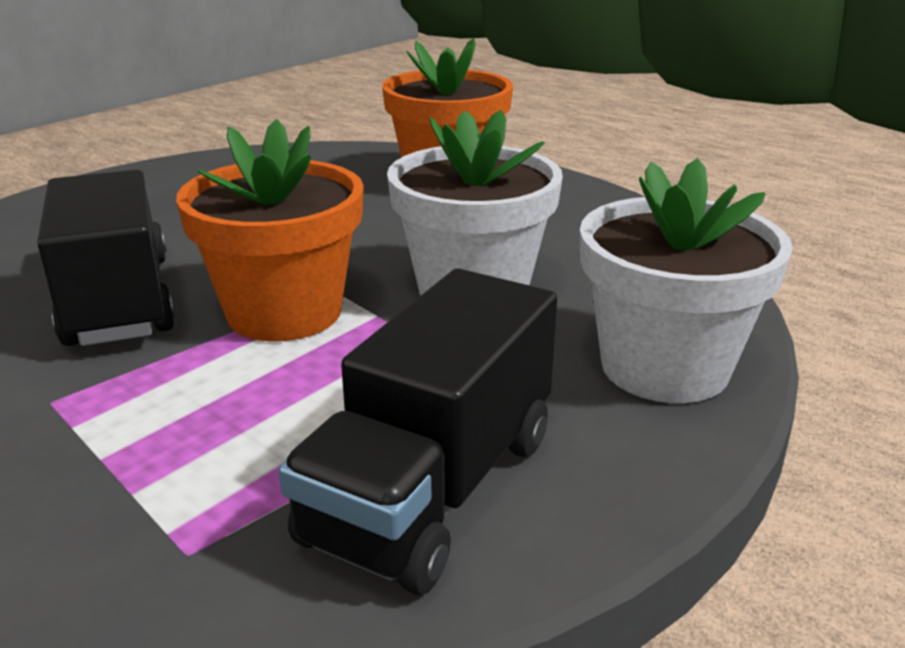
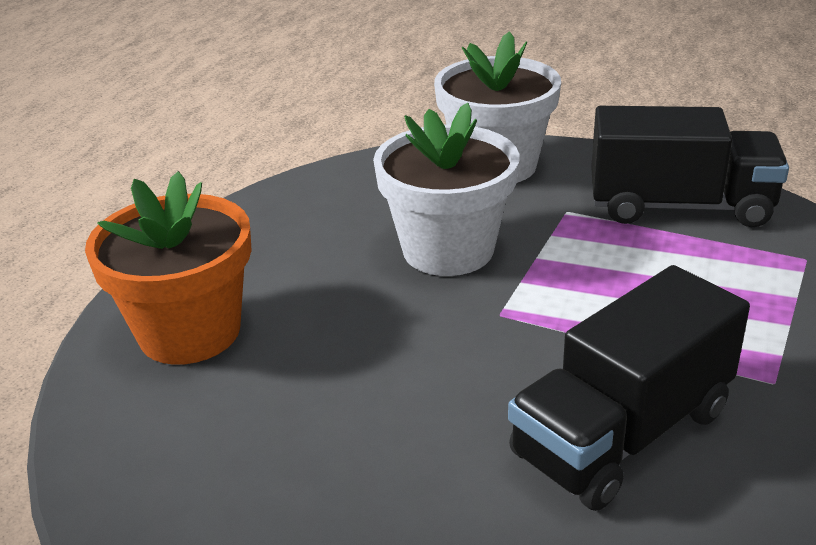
camera: 110 degrees left, 5 degrees up
(284, 312) = (556, 325): orange flower pot -> none

